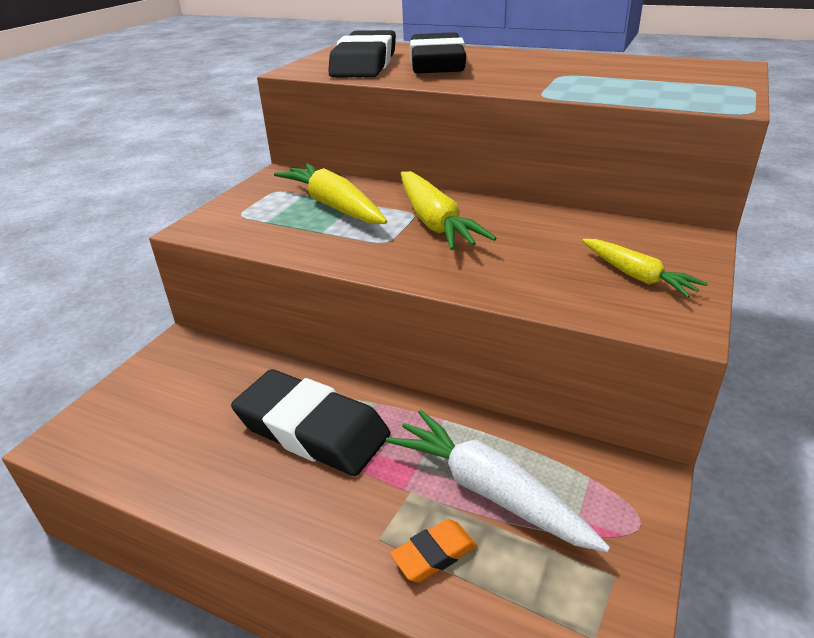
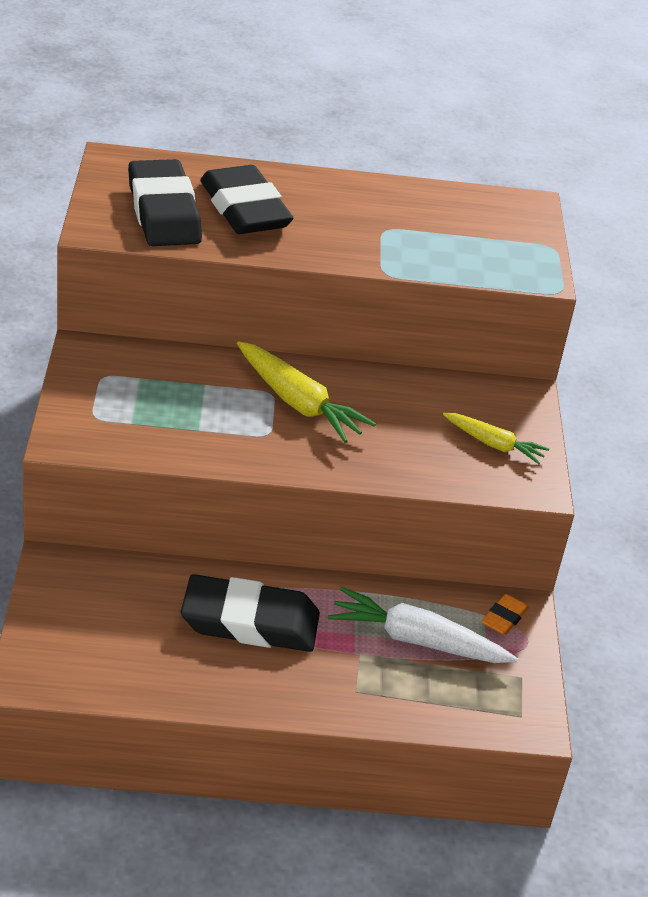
camera: 30 degrees left, 5 degrees up
(334, 206) = (185, 392): yellow carrot -> none
(434, 554) = (400, 692): orange eraser -> orange eraser (504, 618)

